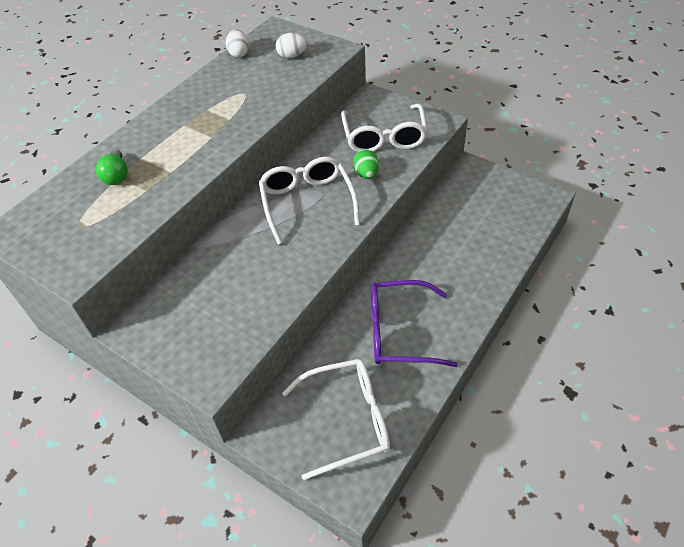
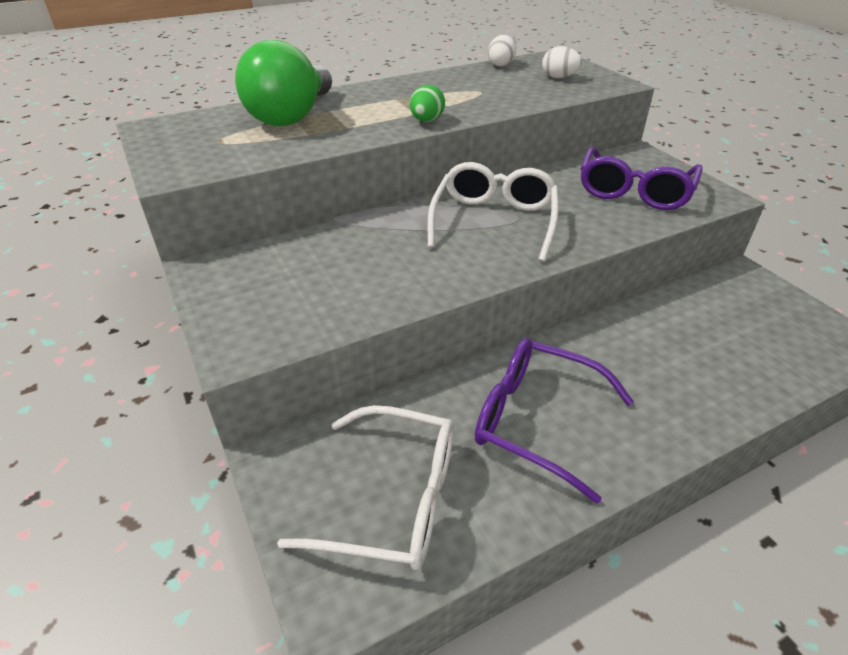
camera: 25 degrees right, 10 degrees down
(117, 176) = (291, 116): green light bulb -> green light bulb, size x2.14
(366, 174) = (587, 217): green egg -> green egg (426, 121)
(384, 137) = (634, 190): white glasses -> purple glasses

